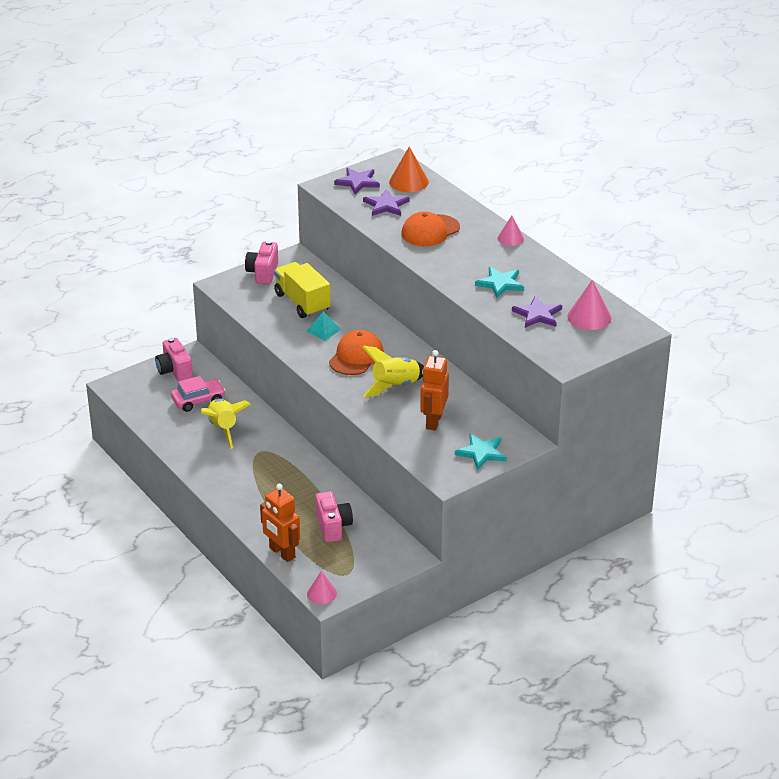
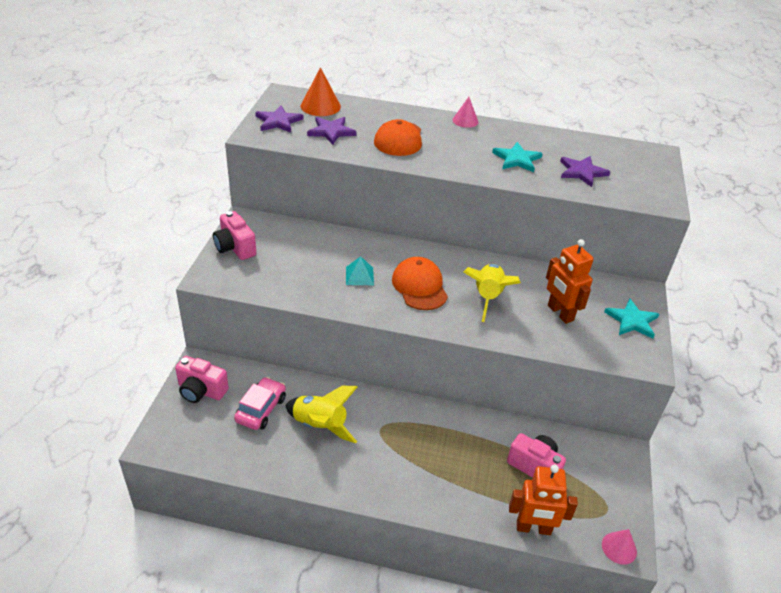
camera: 45 degrees left, 5 degrees up
(302, 302) = (307, 259): yellow truck -> none
(589, 317) = (615, 158): pink cone -> none

